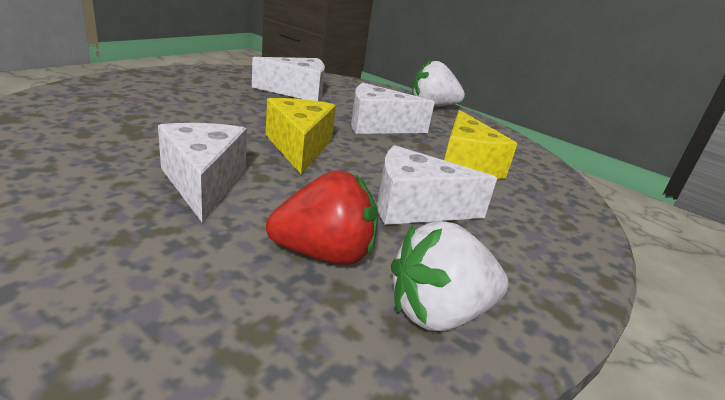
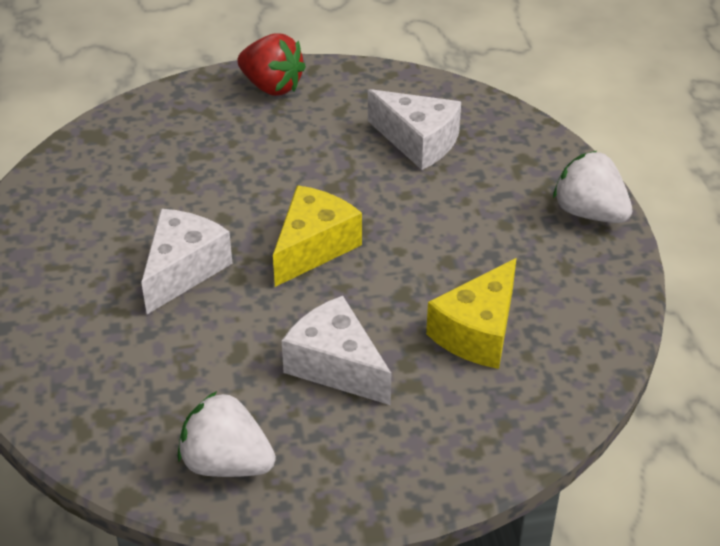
camera: 45 degrees right, 15 degrees up
(324, 254) = (203, 380): red strawberry -> red strawberry (272, 86)
(378, 126) = (449, 235): white cheese -> none

